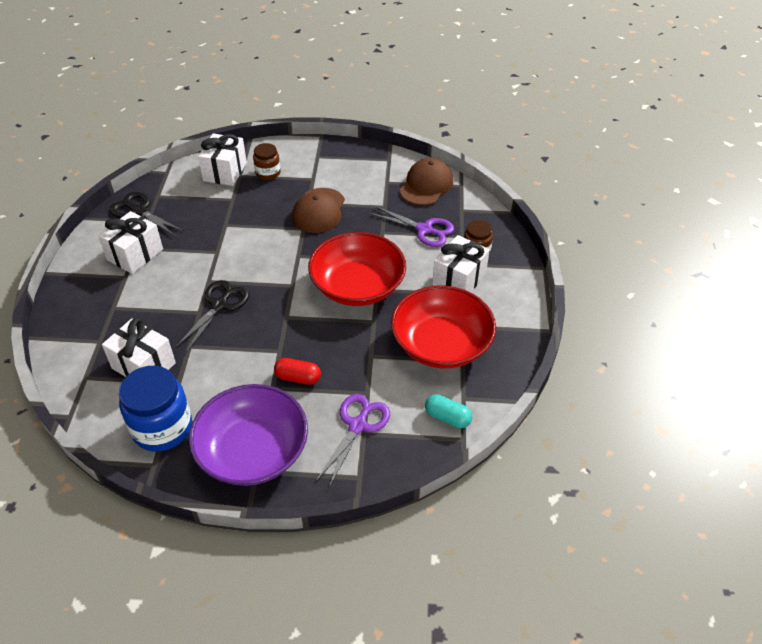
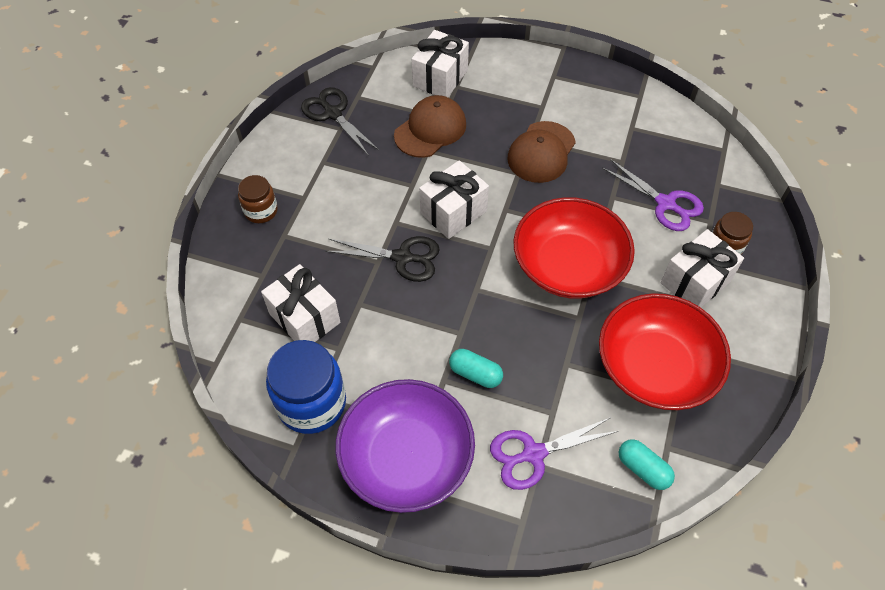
camera: 15 degrees right, 10 degrees up
(135, 254) = (319, 170): white gift -> white gift (453, 212)
(219, 305) = (402, 257): black scissors -> black scissors turned 60 degrees clockwise
(268, 173) = (490, 89): brown jar -> brown jar (261, 211)
(298, 378) = (475, 374): red capsule -> turquoise capsule
(358, 425) = (533, 454): purple scissors -> purple scissors turned 150 degrees counterclockwise
(426, 185) = (680, 141): brown cap -> brown cap (430, 129)

